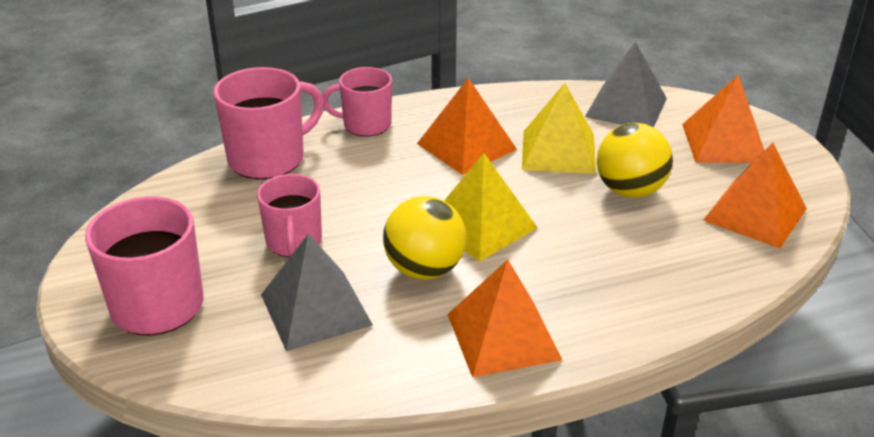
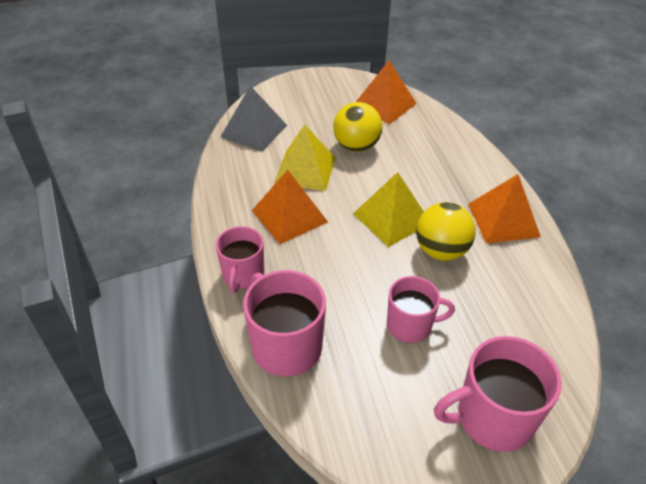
camera: 85 degrees left, 10 degrees up
(315, 309) = (488, 312): grey pyramid -> none
(724, 143) = (307, 100): orange pyramid -> none

